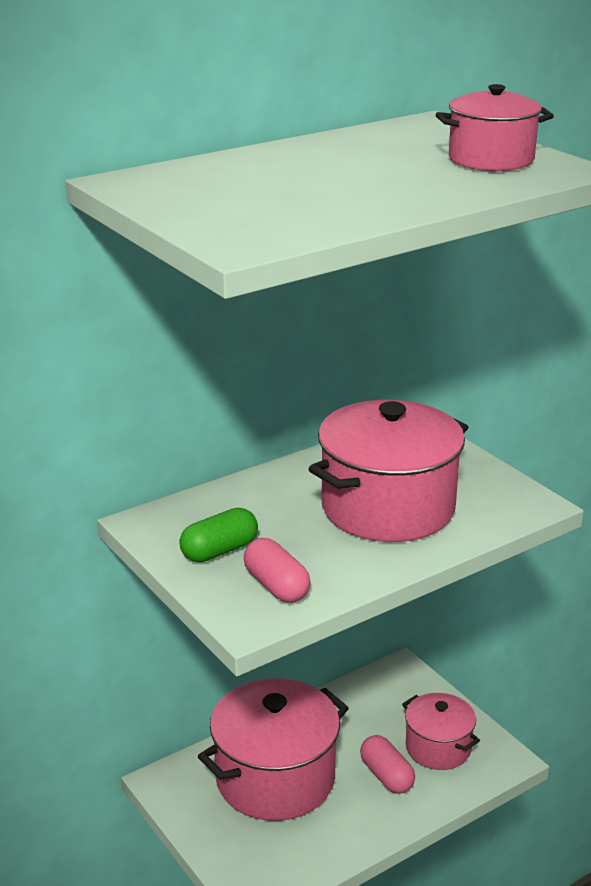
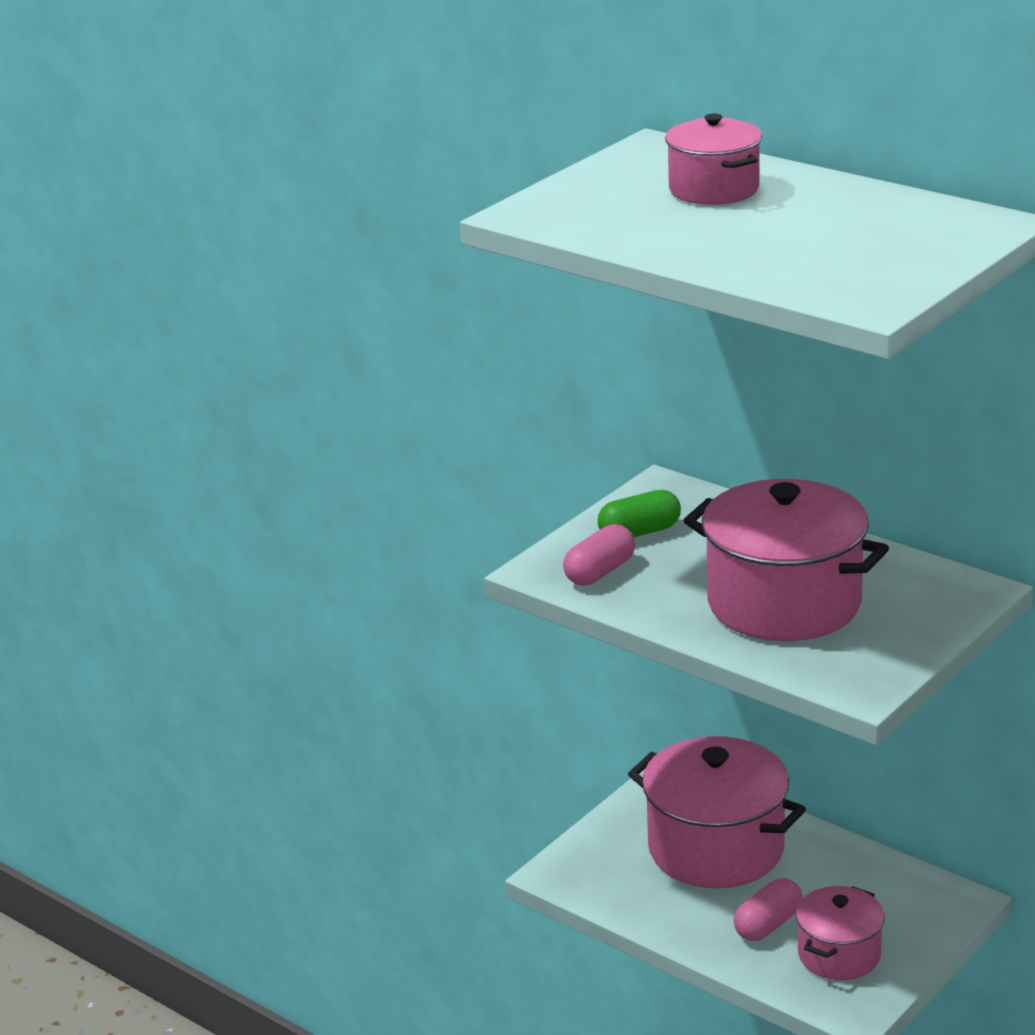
camera: 75 degrees right, 0 degrees up
(219, 551) = (639, 532): green capsule -> green capsule turned 60 degrees counterclockwise
(491, 160) = (867, 266): pink pot -> pink pot (714, 189)

